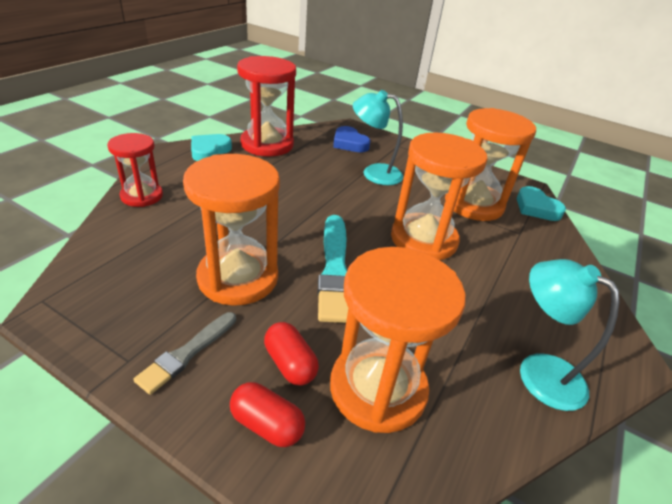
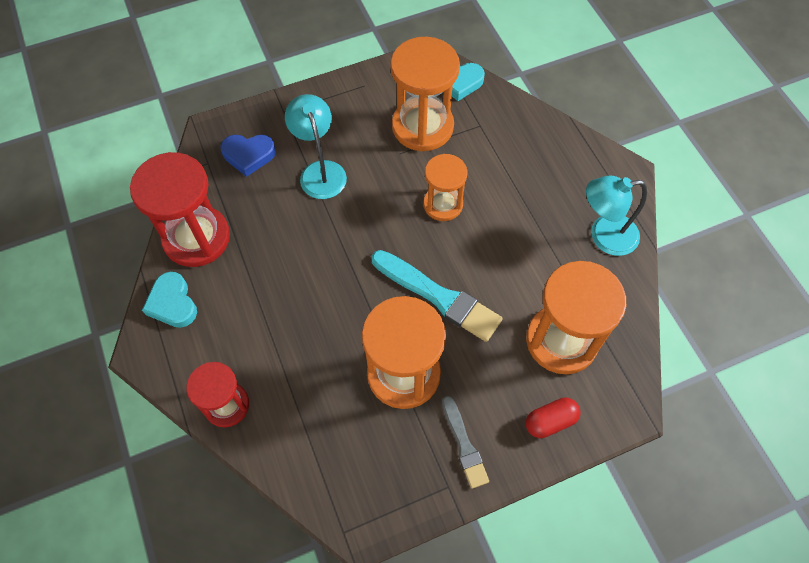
camera: 50 degrees left, 25 degrees up
(290, 363) = (512, 382): red capsule -> none
(374, 173) = (320, 171): turquoise lamp -> turquoise lamp turned 105 degrees clockwise
(423, 239) = (443, 204): orange hourglass -> orange hourglass, size x0.61

